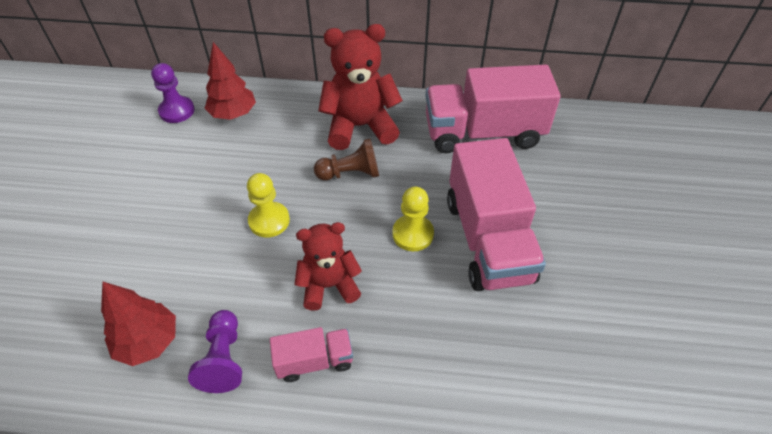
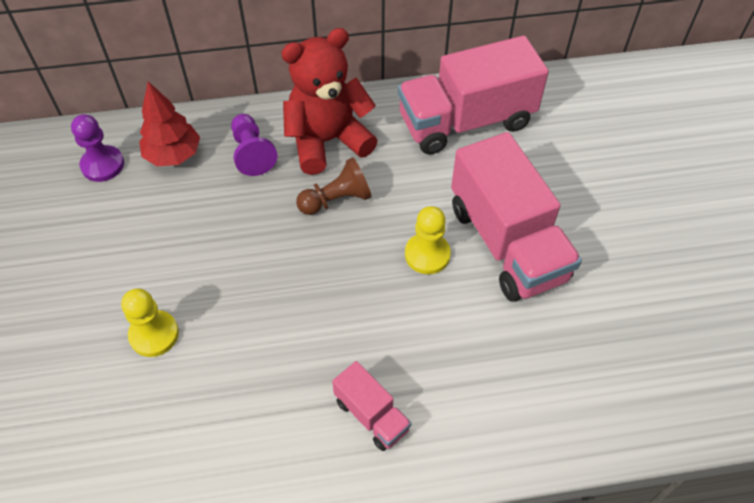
camera: 15 degrees left, 5 degrees up
(148, 342) = (185, 440): red tree -> none
(223, 359) = (275, 437): purple pawn -> purple pawn (252, 153)
(269, 221) = (265, 275): yellow pawn -> yellow pawn (154, 334)
(314, 361) = (371, 415): pink truck -> pink truck turned 75 degrees clockwise
(329, 285) = (358, 332): red teddy bear -> none

